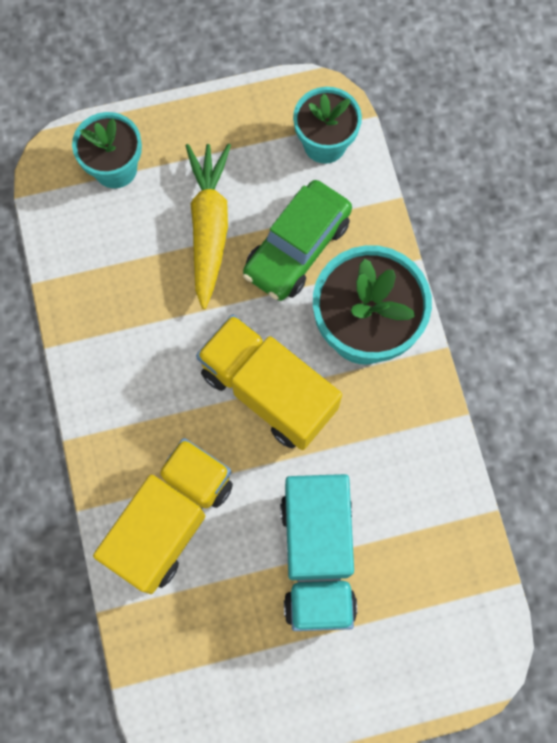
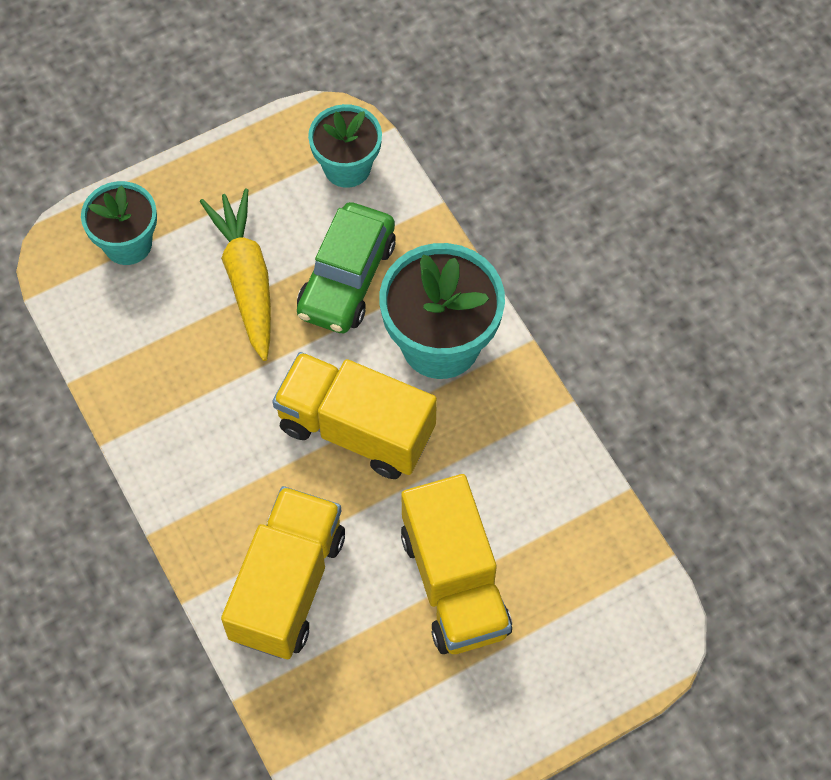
camera: 15 degrees left, 10 degrees down
(317, 557) = (455, 583): turquoise truck -> yellow truck

